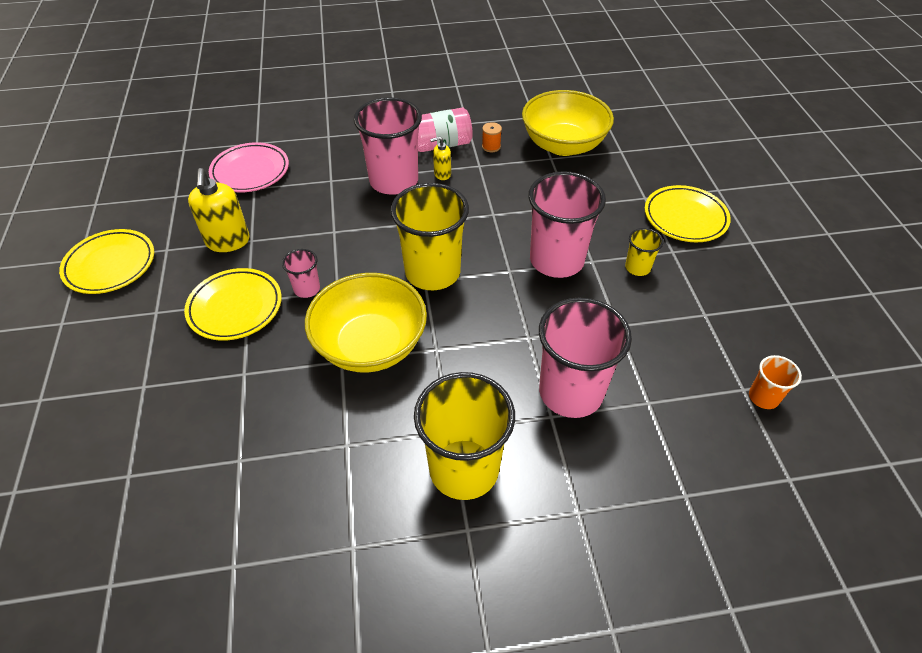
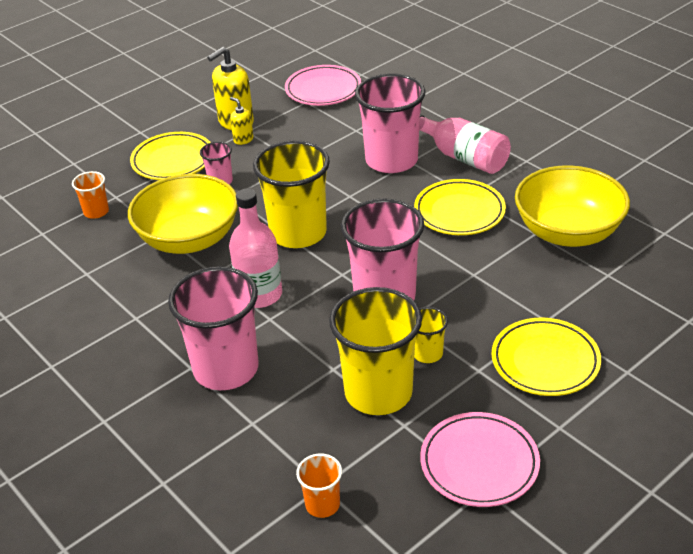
camera: 60 degrees right, 10 degrees down
(110, 265) = (166, 91): yellow plate -> yellow plate (459, 212)
(252, 399) = (96, 212): none -> orange cup
(442, 174) = (431, 181): yellow soap dispenser -> yellow soap dispenser (243, 139)
(464, 469) = (104, 341): yellow cup -> yellow cup (378, 392)
(491, 146) = (507, 190): orange spool -> none
(492, 330) = (259, 295): none -> pink bottle
(765, 295) = (479, 463): none -> pink plate

